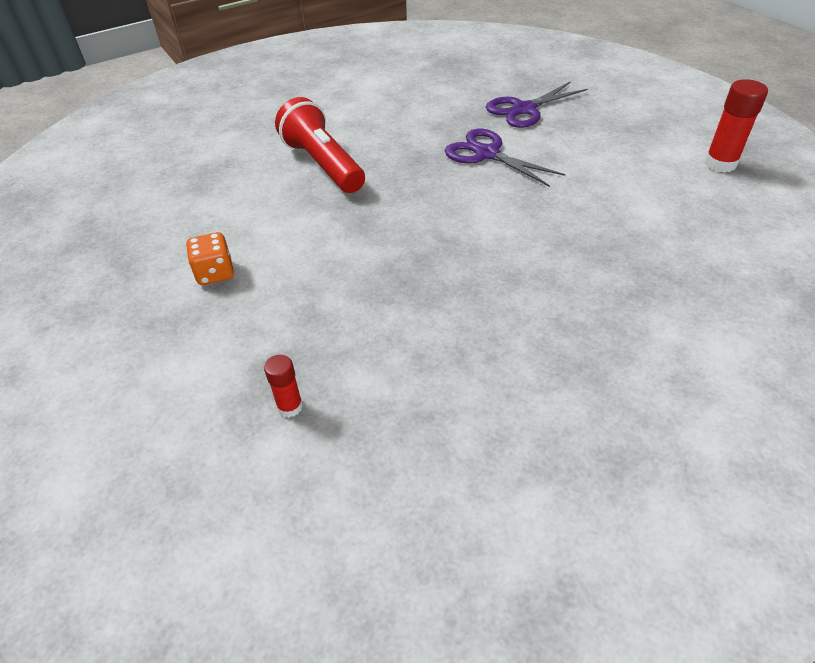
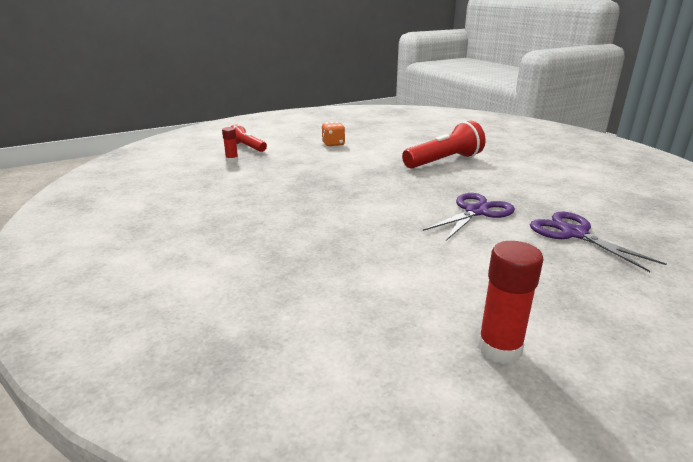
camera: 90 degrees right, 20 degrees down
(205, 398) = (247, 147): none -> red flashlight

